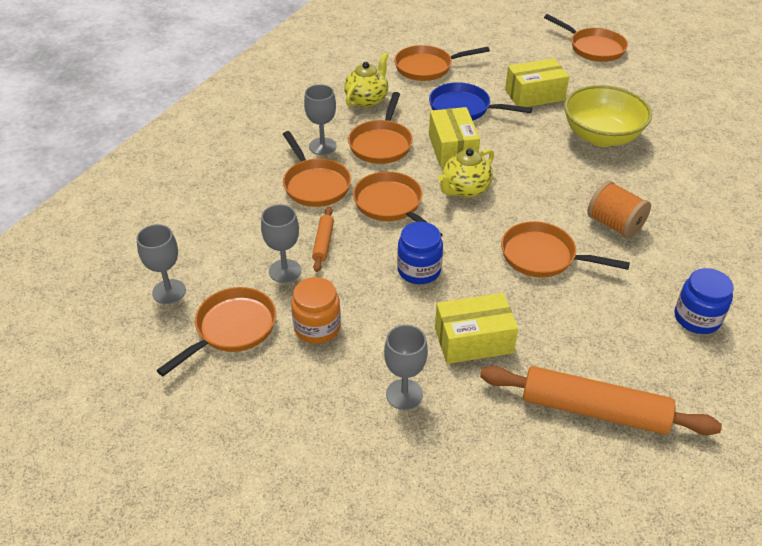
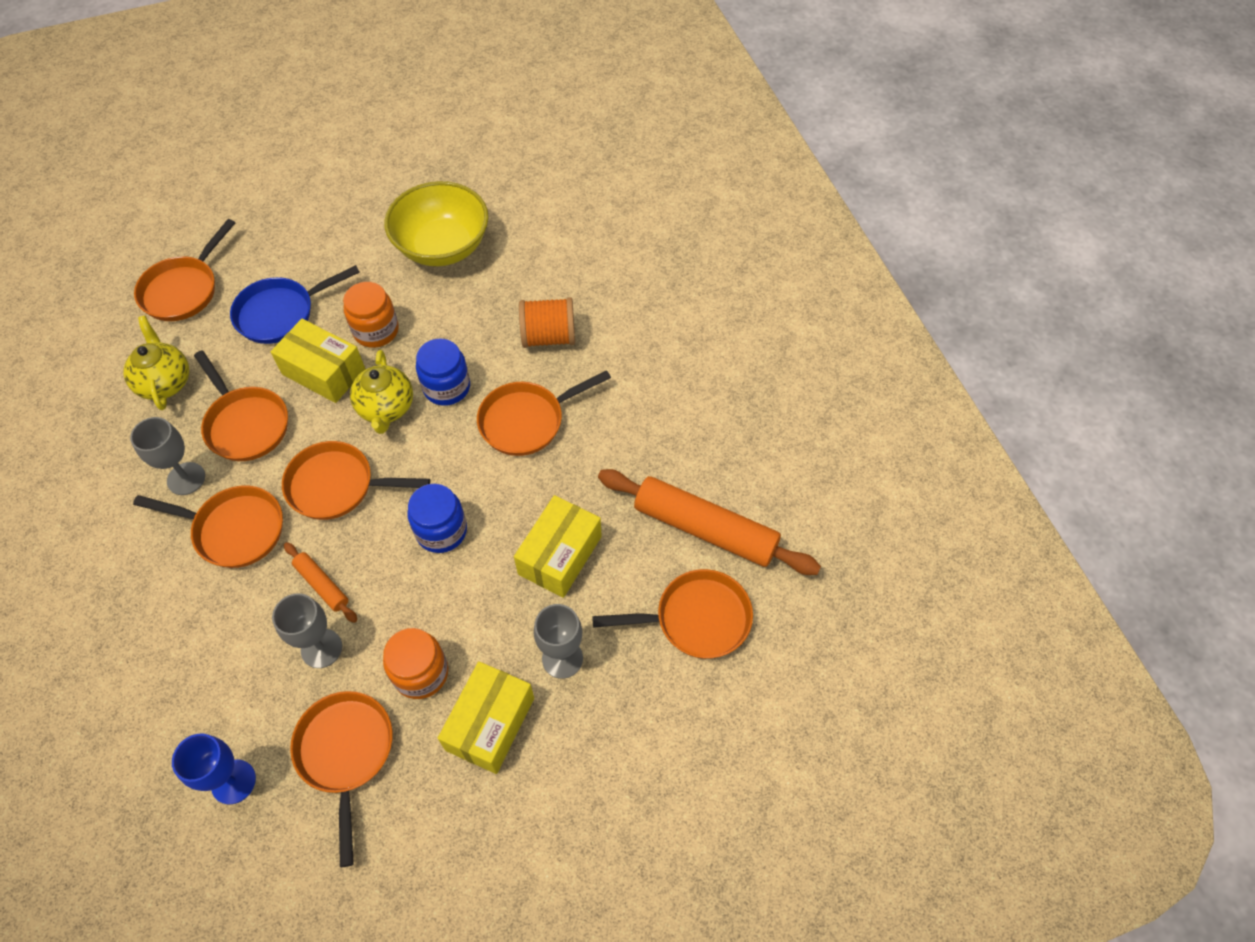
camera: 50 degrees left, 15 degrees up
(169, 291) = (233, 781): grey goblet -> blue goblet
(507, 150) = (376, 330): none -> orange jar
(534, 95) = (332, 243): yellow box -> yellow box (490, 723)
(593, 48) = (327, 140): orange pan -> orange pan (696, 619)
(594, 410) = (705, 529): orange rolling pin -> orange rolling pin turned 60 degrees clockwise
(697, 318) = (692, 376): blue jar -> blue jar (446, 387)

